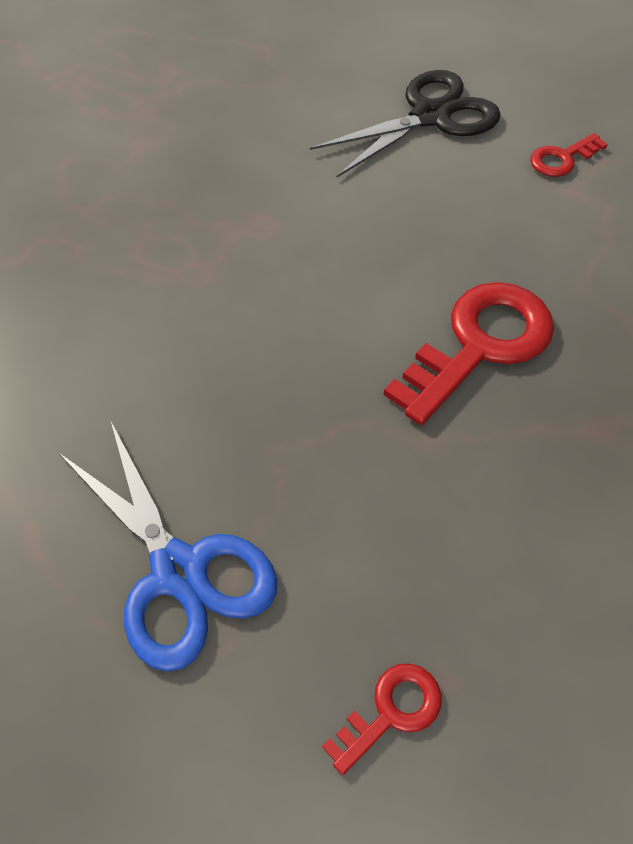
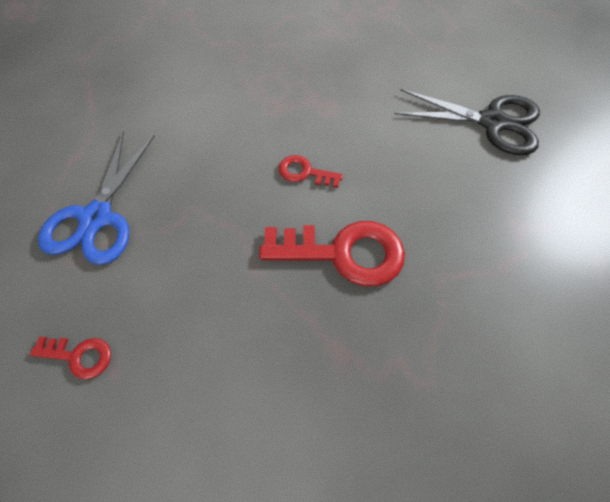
camera: 50 degrees right, 5 degrees up
(562, 159) = (538, 205): red key -> red key (305, 172)

